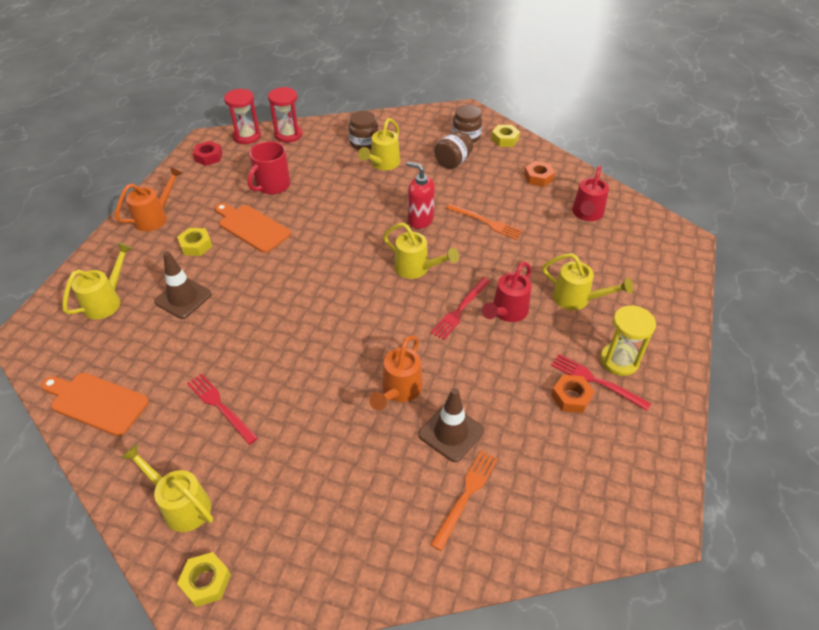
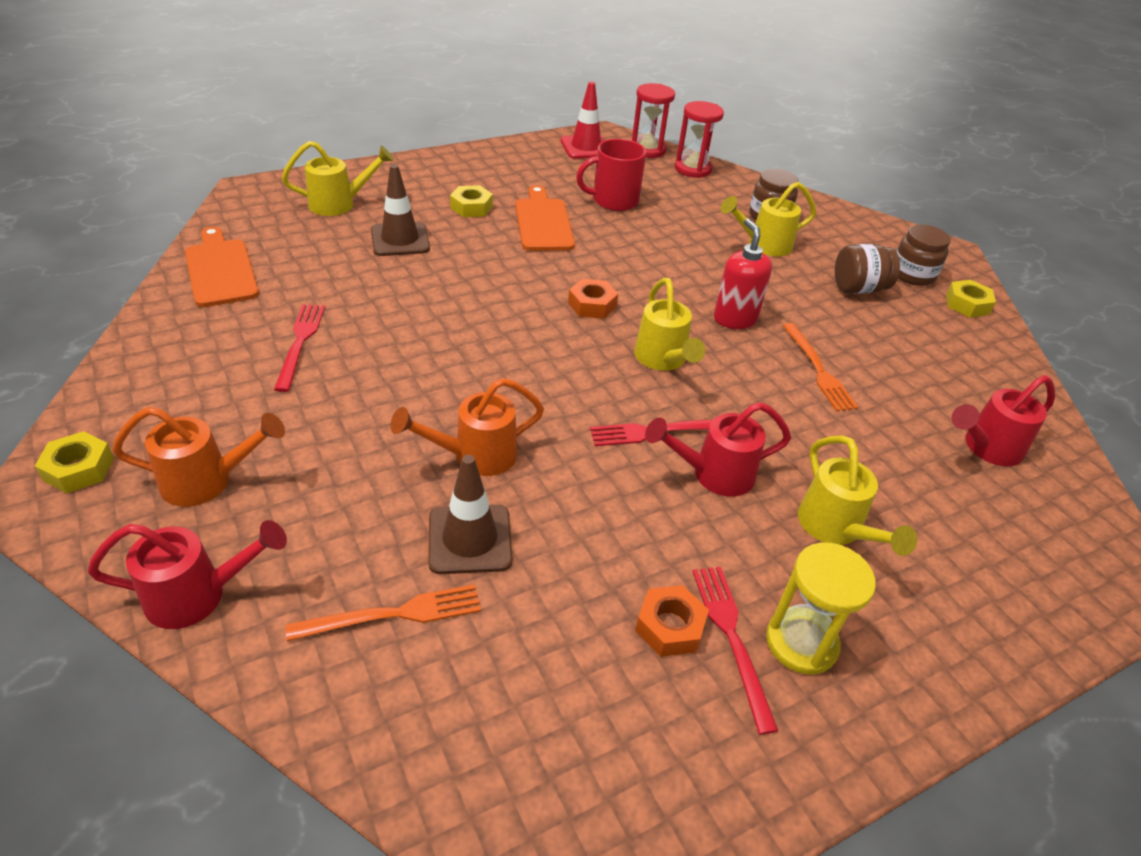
camera: 40 degrees right, 5 degrees down
(155, 217) = (470, 167): orange watering can -> orange watering can (207, 481)
(181, 504) = (156, 393): yellow watering can -> none
(208, 157) = (586, 147): red nut -> red traffic cone
(371, 573) = (198, 595): none -> red watering can
(538, 177) = (963, 368): orange nut -> orange nut (592, 305)

